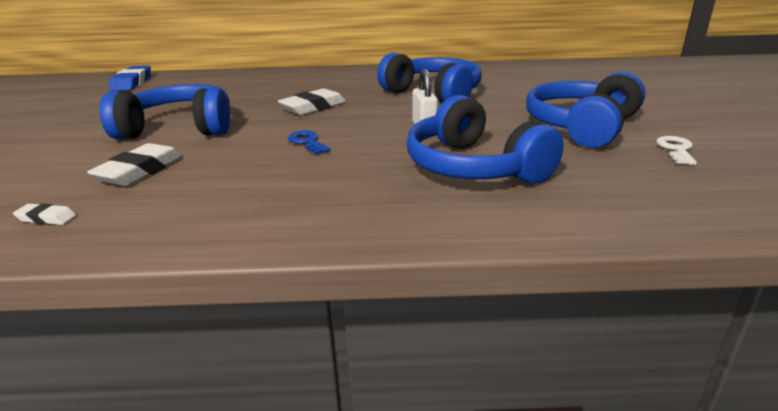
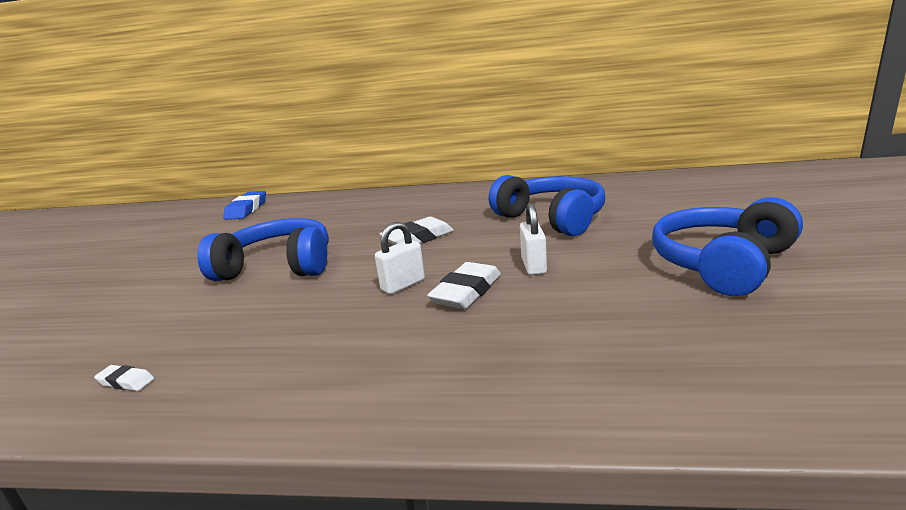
camera: 10 degrees right, 5 degrees down
(140, 171) = (228, 322): white eraser -> white eraser (466, 292)
(307, 142) = (403, 285): blue key -> white padlock
(474, 167) = (582, 322): blue headphones -> none
(676, 149) = (843, 299): white key -> none

